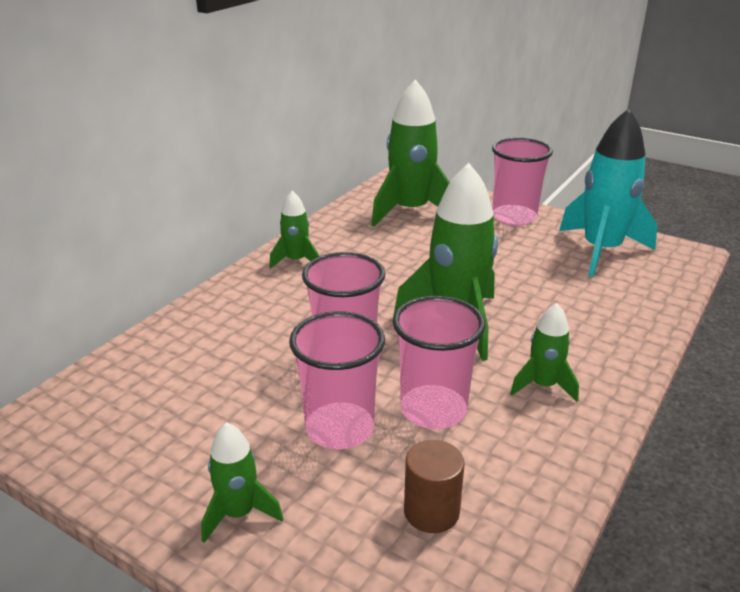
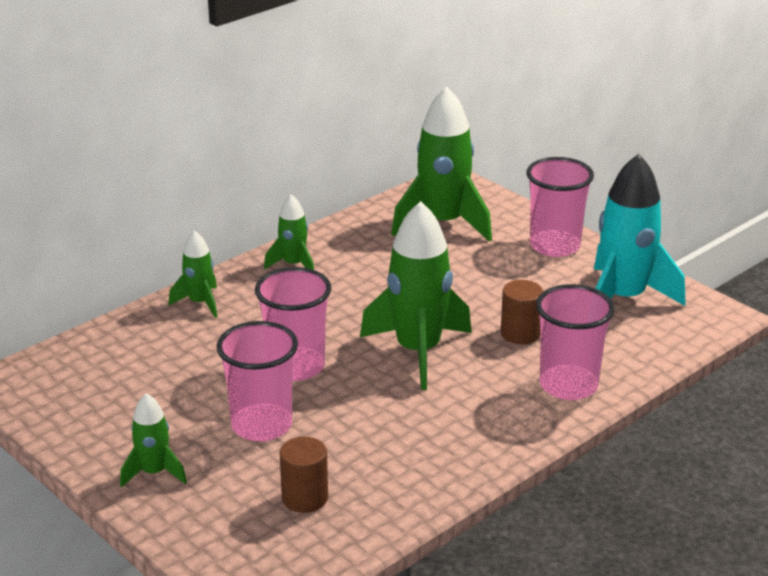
camera: 15 degrees right, 0 degrees up
(433, 410) = (350, 424): pink cup -> pink cup (568, 385)
(537, 292) = (520, 333): none -> brown cylinder
(543, 386) = (463, 420): green rocket -> green rocket (200, 303)

